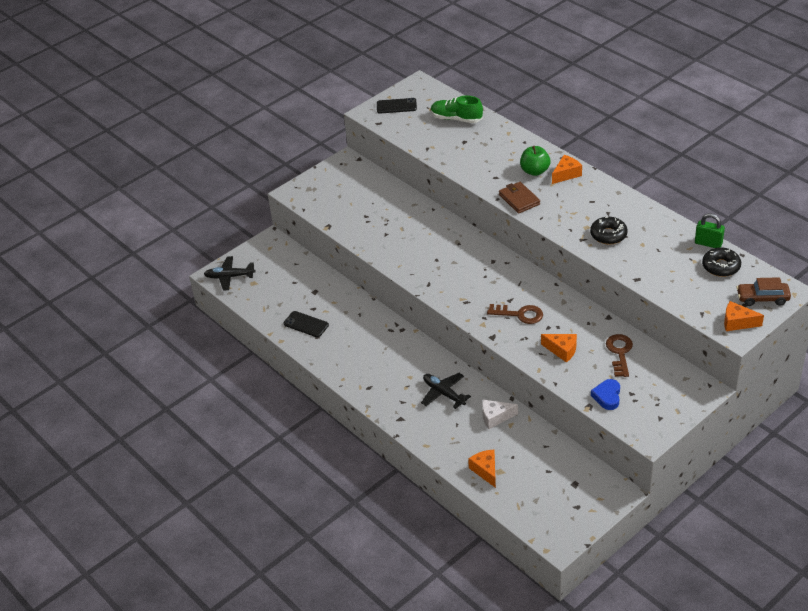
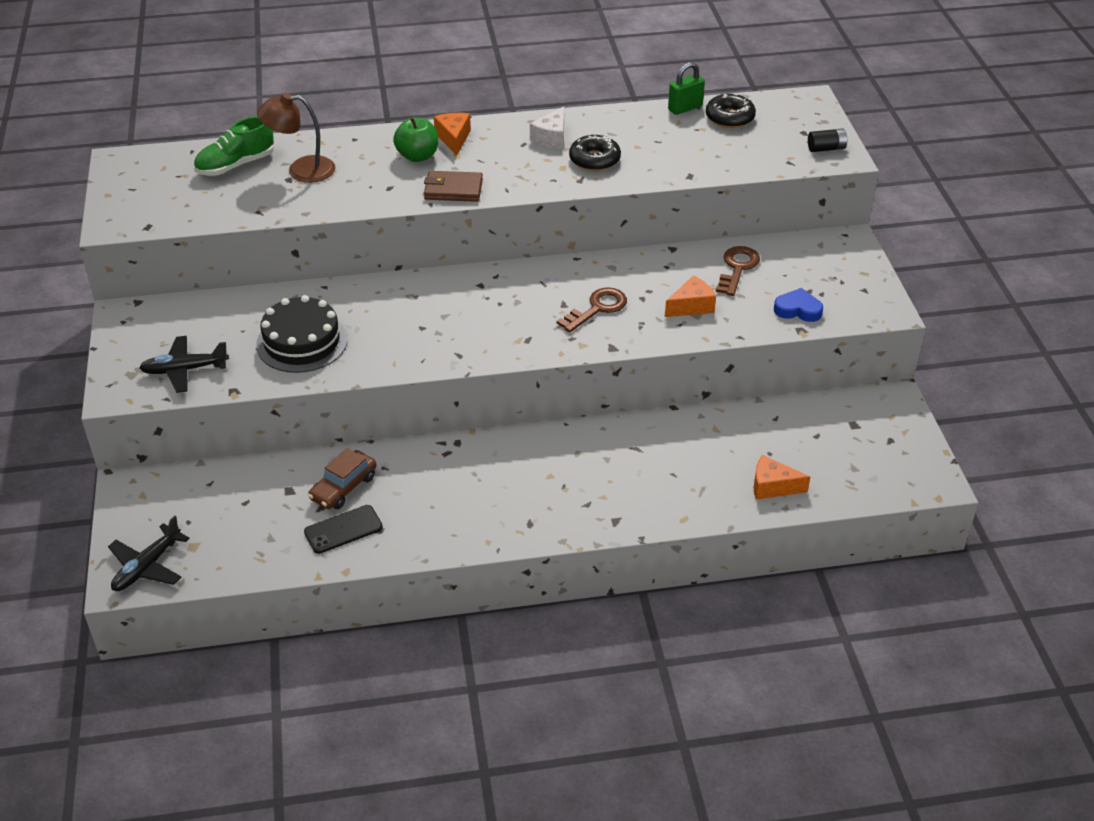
camera: 60 degrees left, 0 degrees up
(384, 226) = (302, 342): none -> black cake
(396, 106) = (136, 197): black phone -> none
(443, 393) = (609, 460): black plane -> black plane (184, 370)
(476, 141) = (301, 170): none -> brown lamp
(495, 417) = (692, 436): white cheese -> white cheese (551, 138)
(607, 396) = (798, 309): blue heart -> blue heart turned 150 degrees clockwise
(619, 353) = (737, 268): brown key -> brown key turned 75 degrees clockwise
(737, 322) = (826, 148): orange cheese -> black battery
(762, 298) = (805, 118): brown car -> brown car (343, 487)

